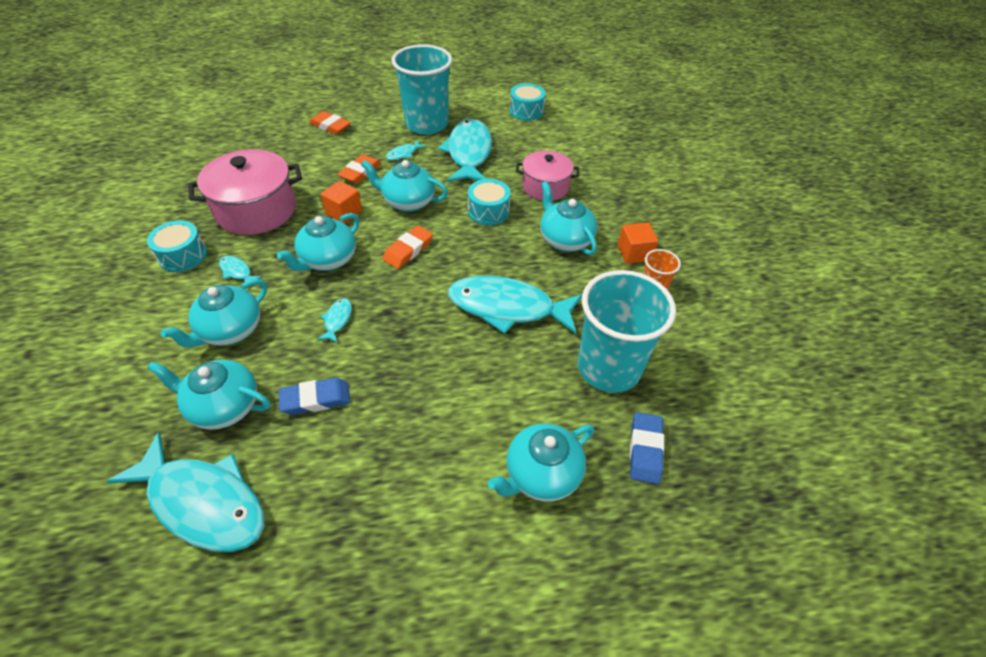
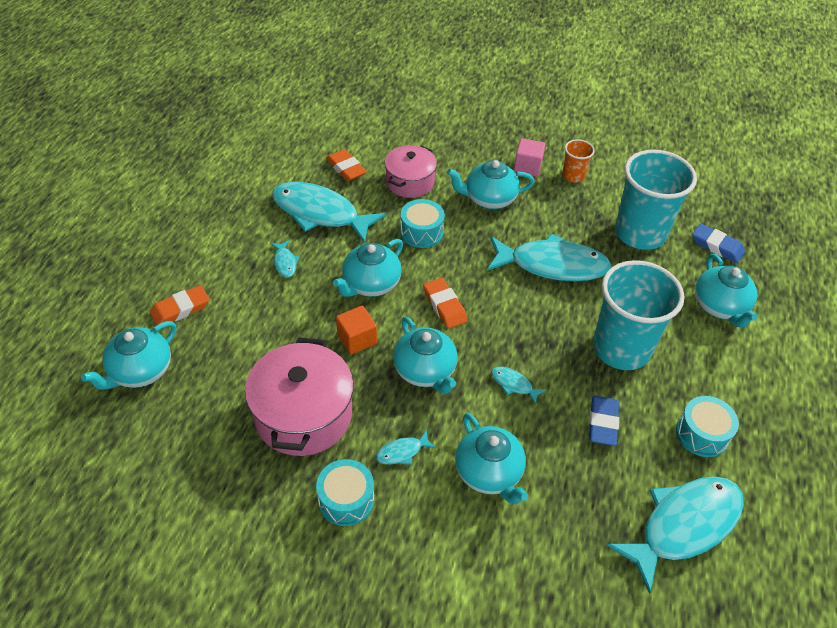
camera: 65 degrees left, 0 degrees up
(224, 406) = (585, 494): turquoise teapot -> turquoise teapot (140, 371)
(360, 172) = (294, 307): orange eraser -> orange eraser (346, 168)
(426, 124) = (242, 227): turquoise cup -> turquoise cup (621, 348)
(507, 307) = (552, 265): turquoise fish -> turquoise fish turned 120 degrees counterclockwise
(526, 111) = (278, 147): turquoise drum -> turquoise drum (702, 434)
(634, 253) = (527, 167): orange cube -> pink cube

